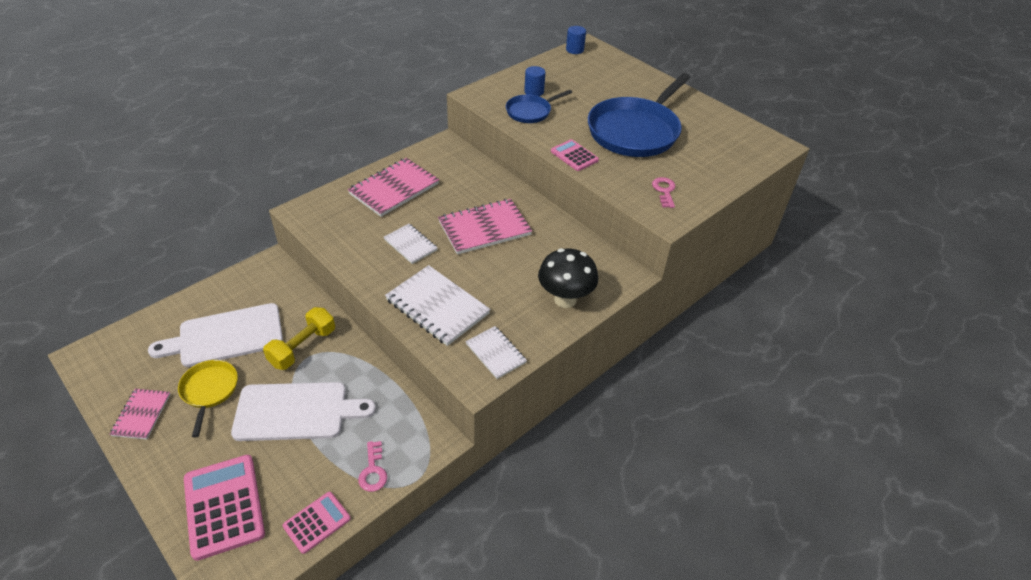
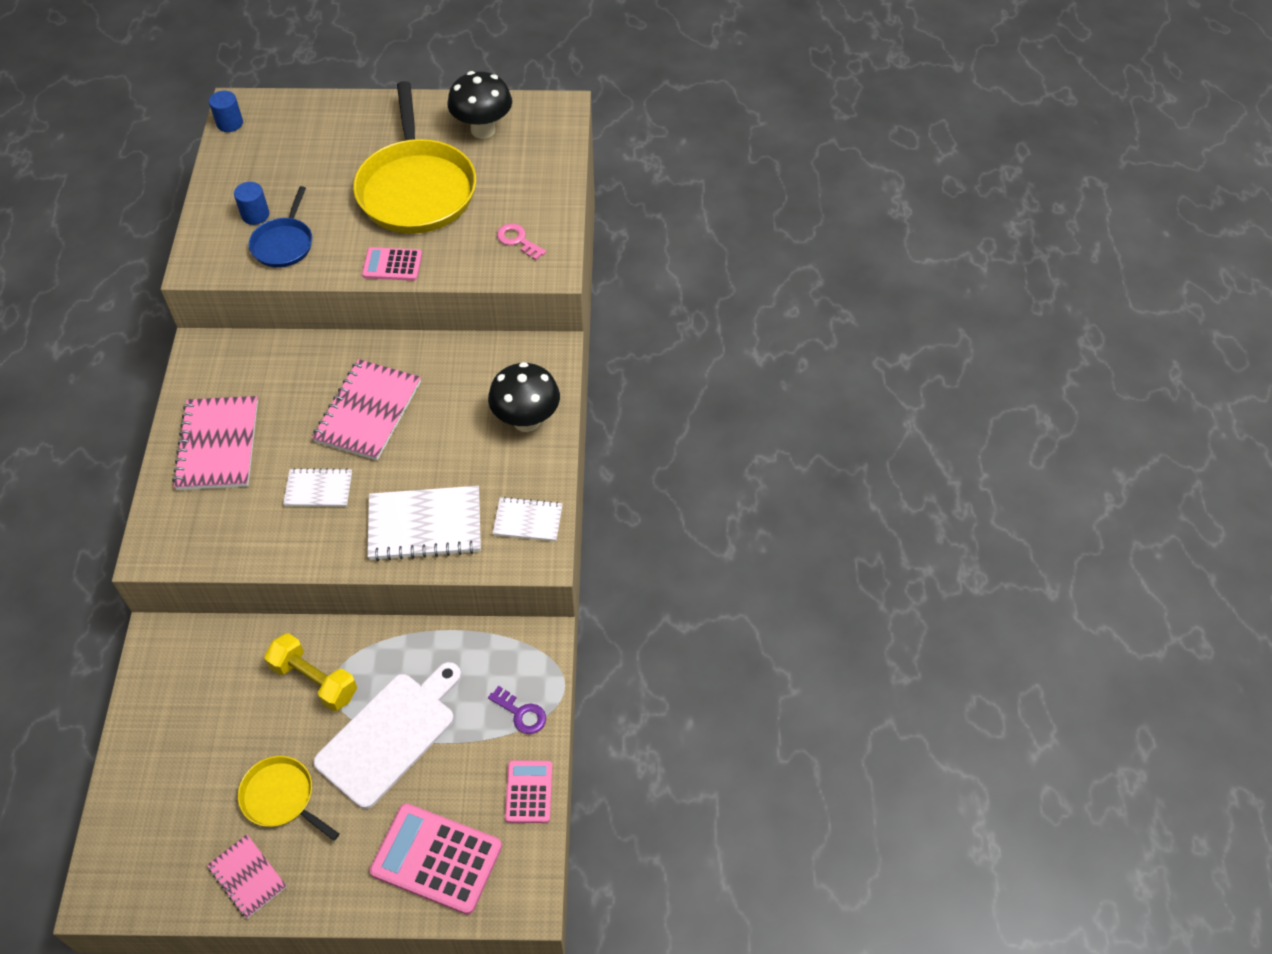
camera: 45 degrees left, 10 degrees up
(226, 336) = (221, 741): white cutting board -> none
(303, 347) = (314, 680): yellow dumbbell -> yellow dumbbell turned 45 degrees counterclockwise
(373, 471) = (521, 713): pink key -> purple key
(635, 131) = (416, 189): blue pan -> yellow pan
(712, 128) = (483, 130): none -> black mushroom

